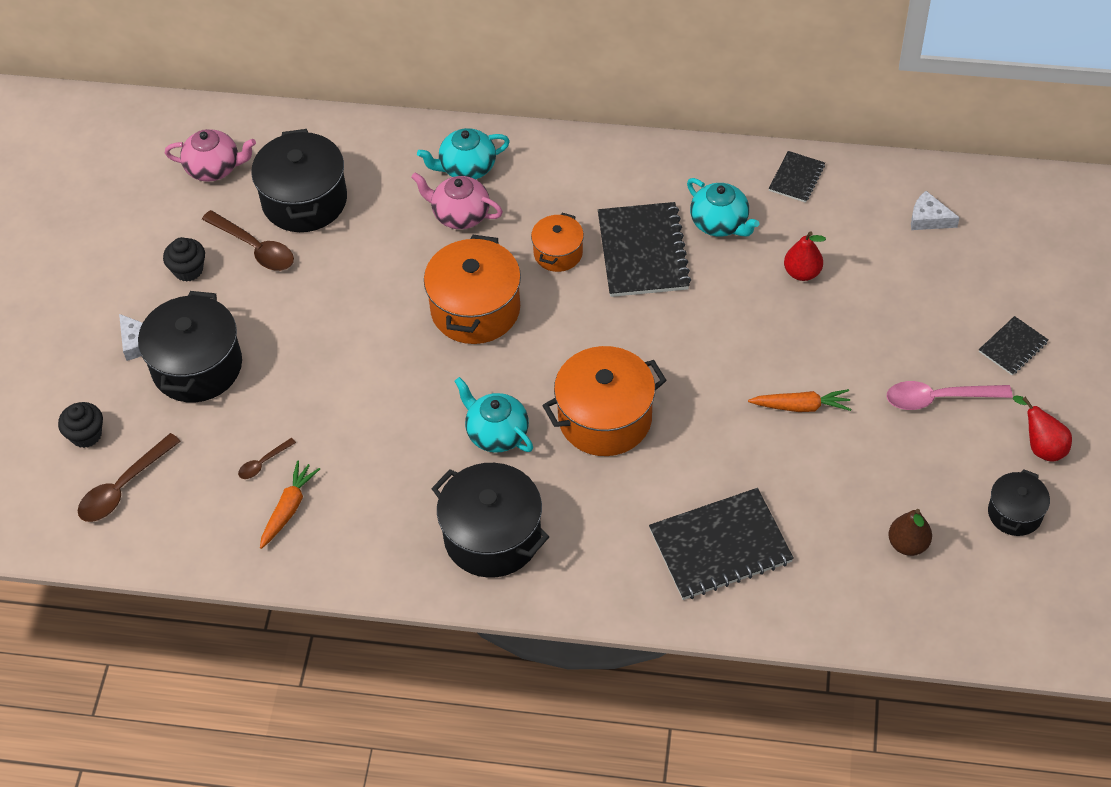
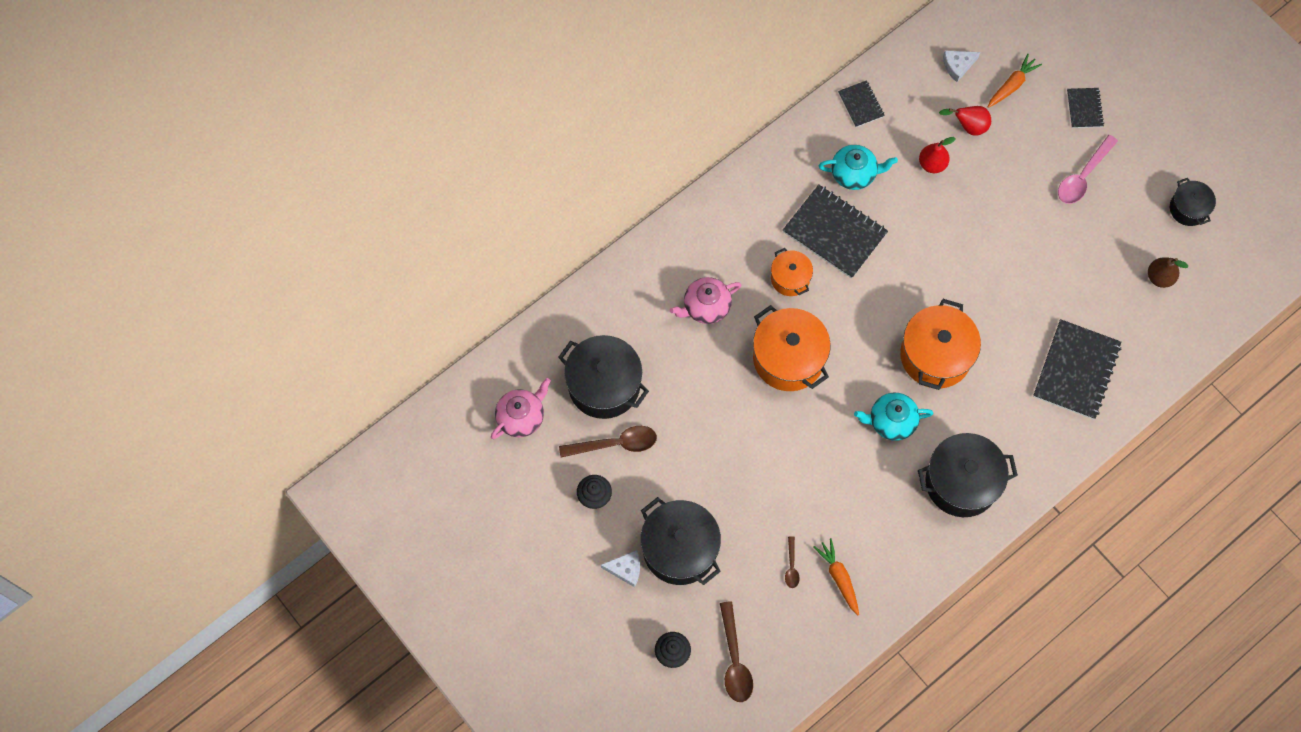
camera: 50 degrees left, 15 degrees up
(466, 168) = (671, 272): turquoise teapot -> none
(801, 406) = (1023, 248): orange carrot -> orange carrot (1012, 85)
(1041, 446) = (1160, 156): red pear -> red pear (968, 126)

